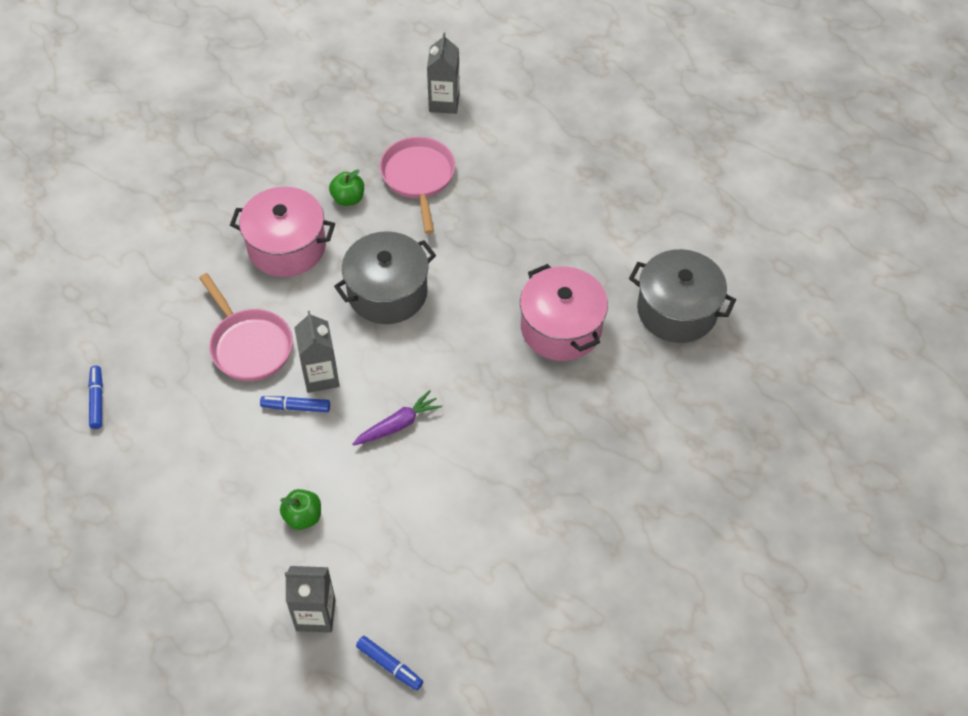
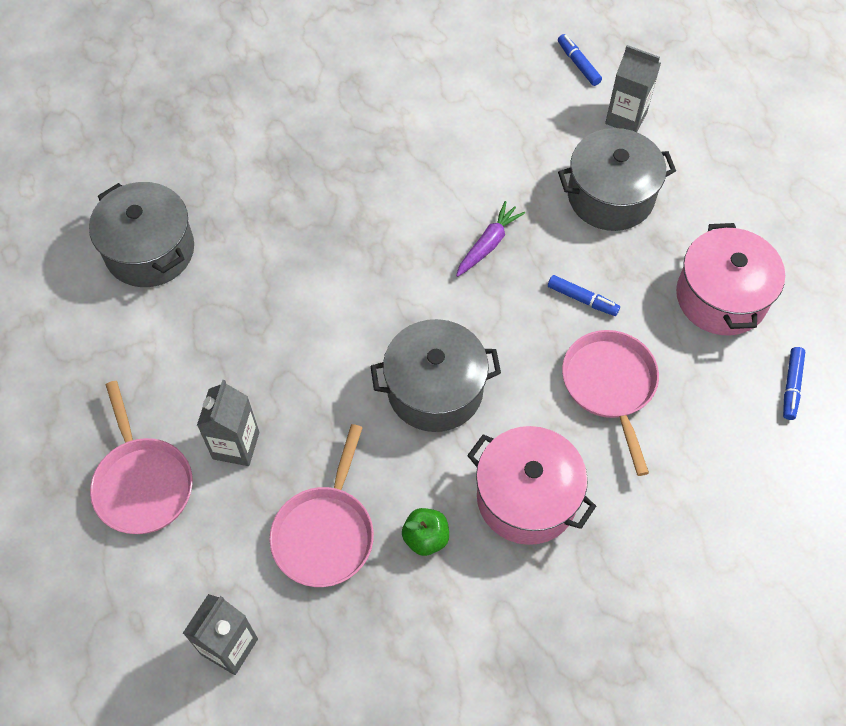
camera: 155 degrees left, 5 degrees up
(303, 517) = (610, 196): green apple -> grey pot
(321, 376) = (545, 321): grey carton -> grey carton (236, 445)
(398, 425) = (488, 244): purple carrot -> purple carrot turned 135 degrees clockwise
(560, 162) = (143, 483): none -> pink pan
(561, 328) = (276, 278): pink pot -> pink pot (721, 297)

